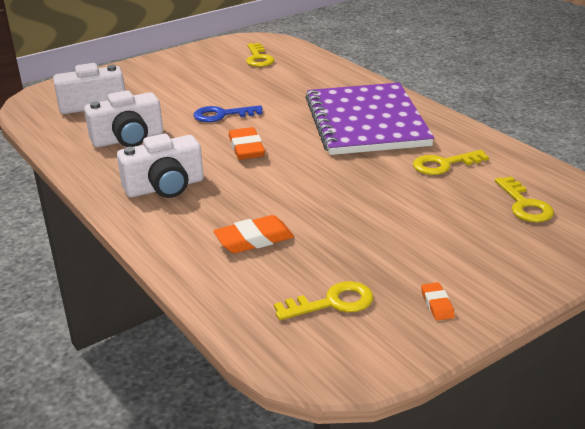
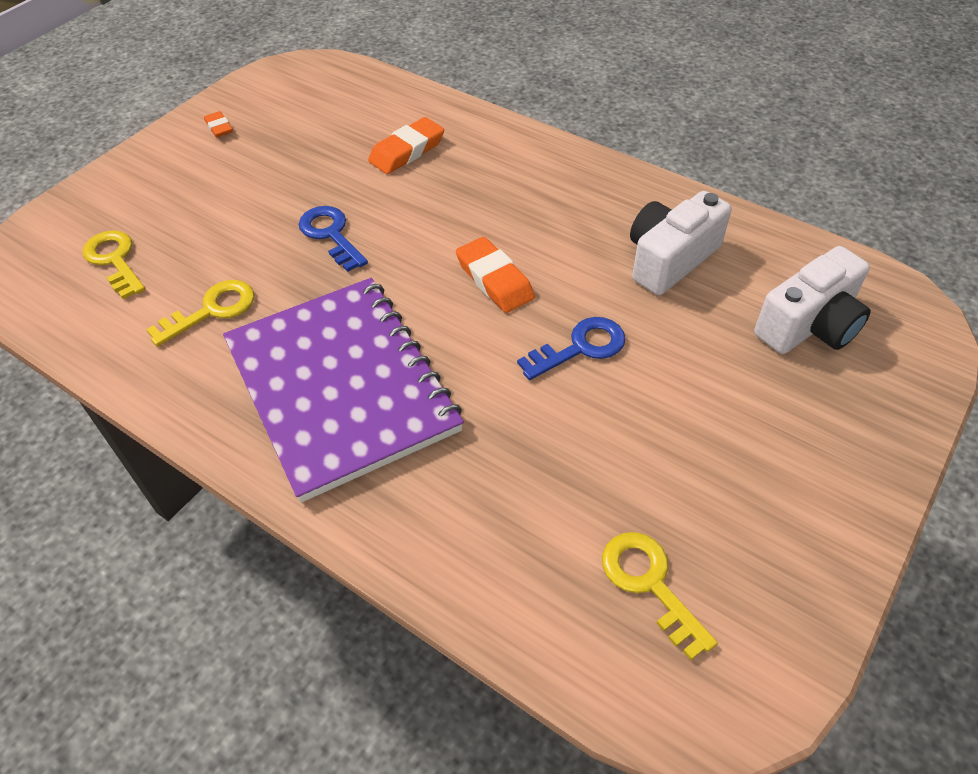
camera: 160 degrees right, 20 degrees up
(165, 187) = (548, 192): white camera -> none
(332, 303) = (310, 110): yellow key -> none
(347, 190) = (331, 235): none -> blue key

